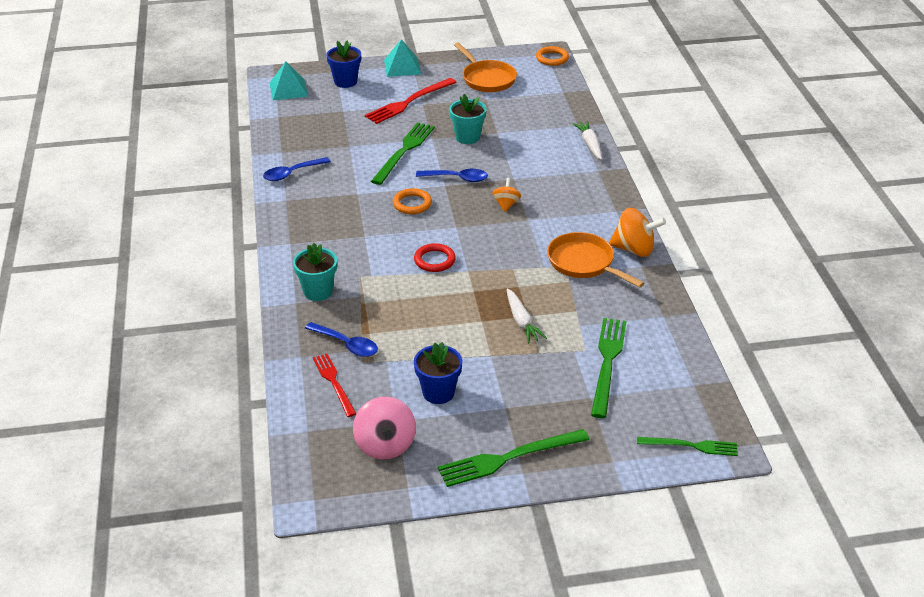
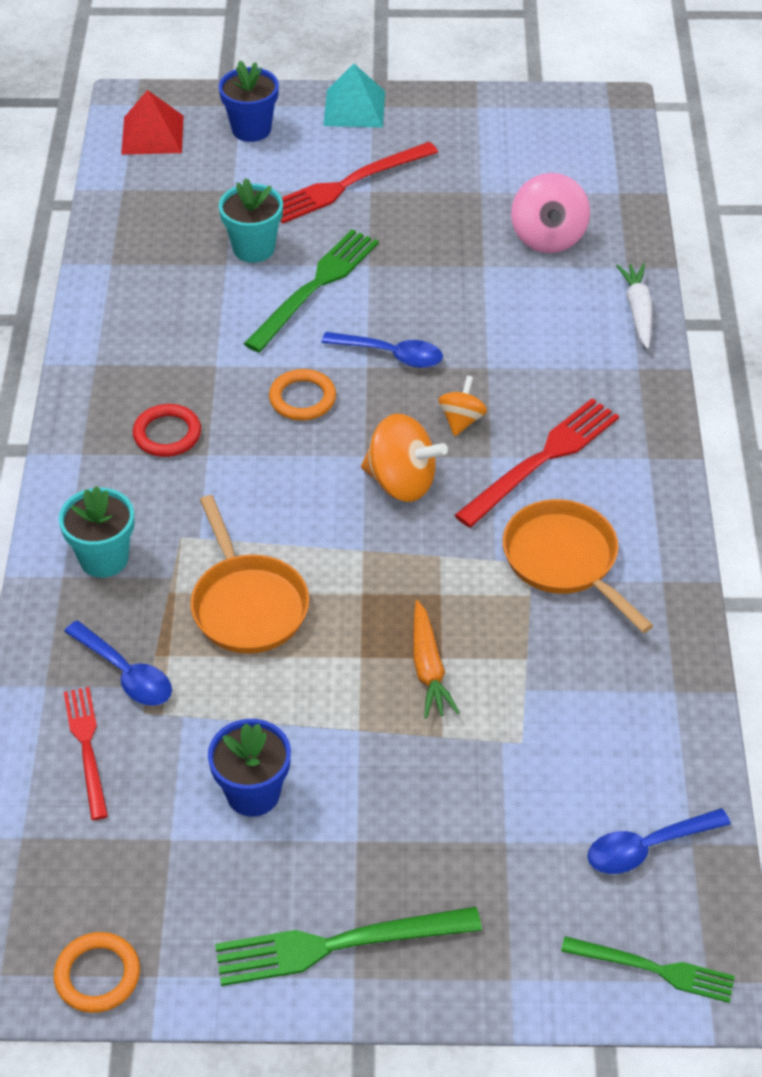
camera: 10 degrees right, 10 degrees up
(288, 89) = (152, 135): turquoise pyramid -> red pyramid
(292, 173) = (118, 310): blue spoon -> blue spoon (647, 847)
(385, 445) = (140, 886): pink spinning top -> pink spinning top (548, 237)
(434, 260) = (312, 521): red ring -> red ring (167, 434)
(467, 137) = (430, 270): turquoise flower pot -> turquoise flower pot (253, 248)
(487, 79) = (493, 150): orange pan -> orange pan (247, 605)
(522, 321) = (428, 668): white carrot -> orange carrot
(552, 58) = (617, 118): orange ring -> orange ring (97, 975)
(557, 218) = (542, 460): none -> red fork
(607, 363) = (553, 775): green fork -> none
(634, 249) = (659, 544): orange spinning top -> orange spinning top (402, 482)

